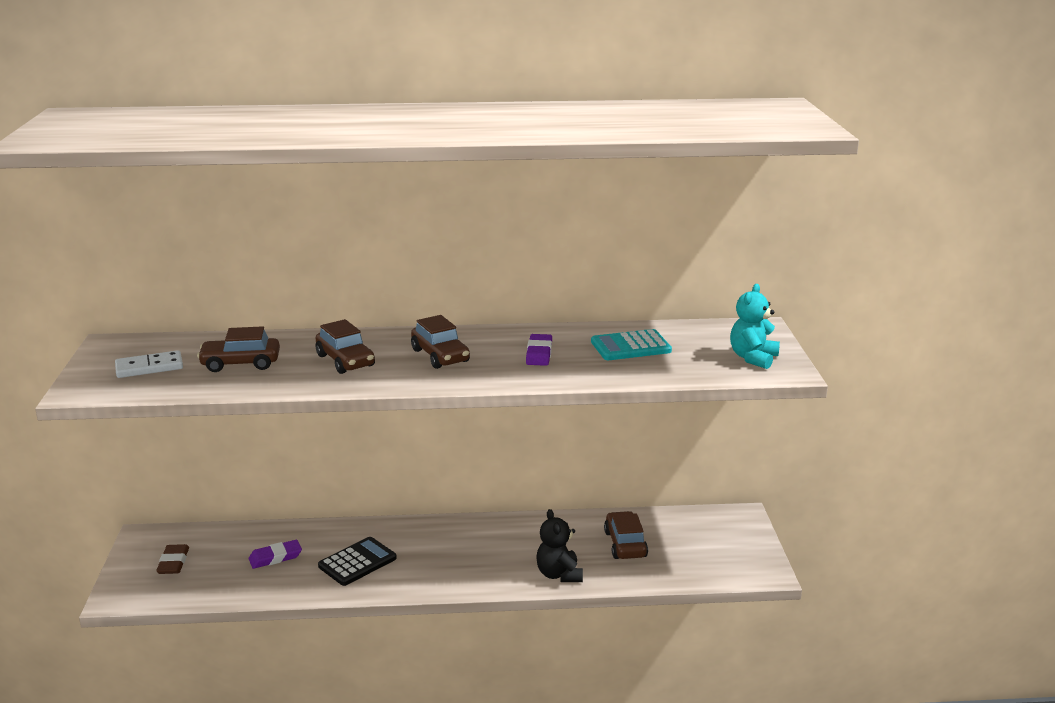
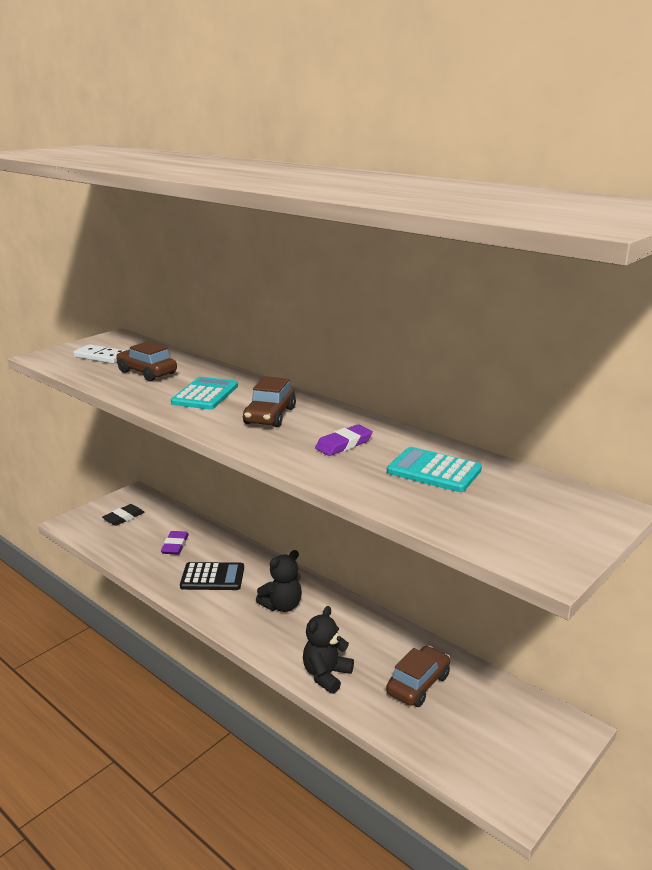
camera: 45 degrees right, 0 degrees up
(173, 562) = (123, 517): brown eraser -> black eraser
(275, 557) = (175, 545): purple eraser -> purple eraser turned 75 degrees clockwise
(345, 361) = (205, 394): brown car -> turquoise calculator
(452, 550) = (282, 606): none -> black teddy bear
(753, 358) = (537, 535): turquoise teddy bear -> none

